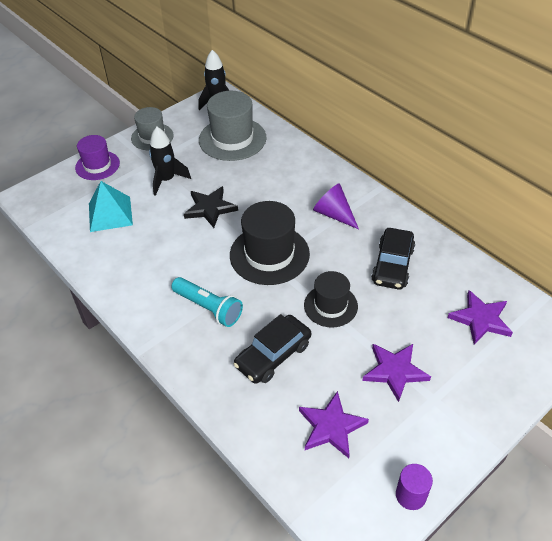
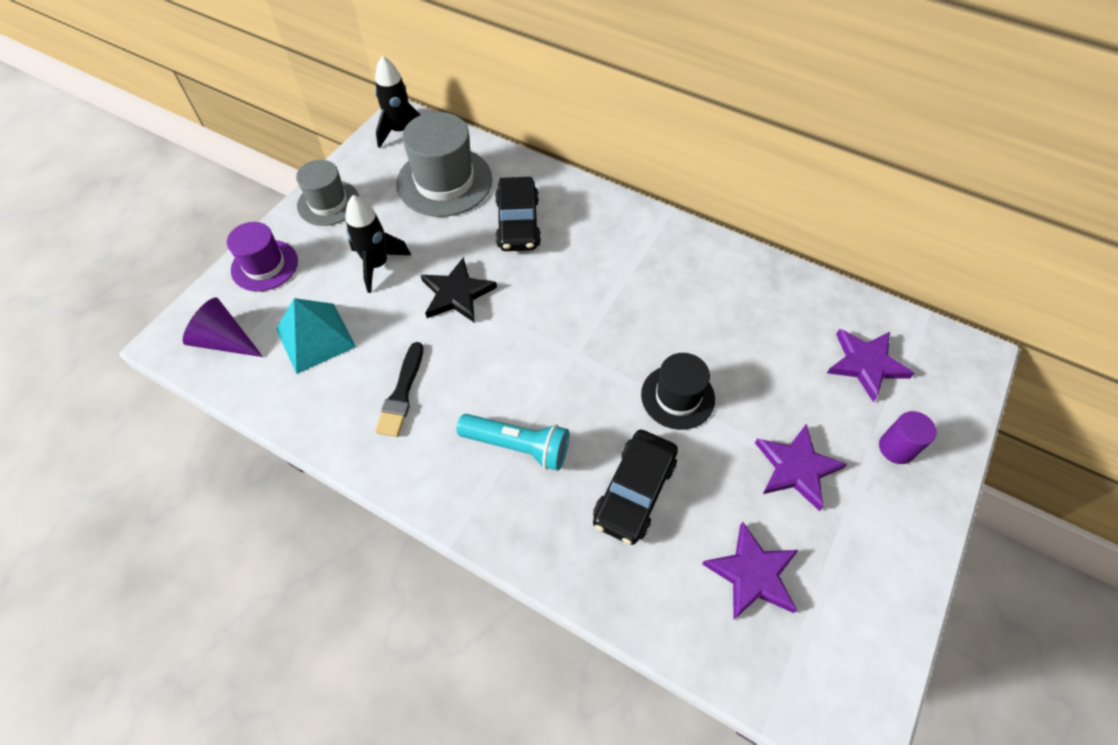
camera: 20 degrees left, 10 degrees up
(149, 259) = (402, 393): none -> black brush
(269, 254) = (566, 343): black hat -> none
(334, 214) = (626, 262): purple cone -> purple cone (225, 341)
(392, 265) = (730, 317): black car -> black car (518, 223)
(411, 495) = (889, 639): purple cylinder -> purple cylinder (896, 448)

